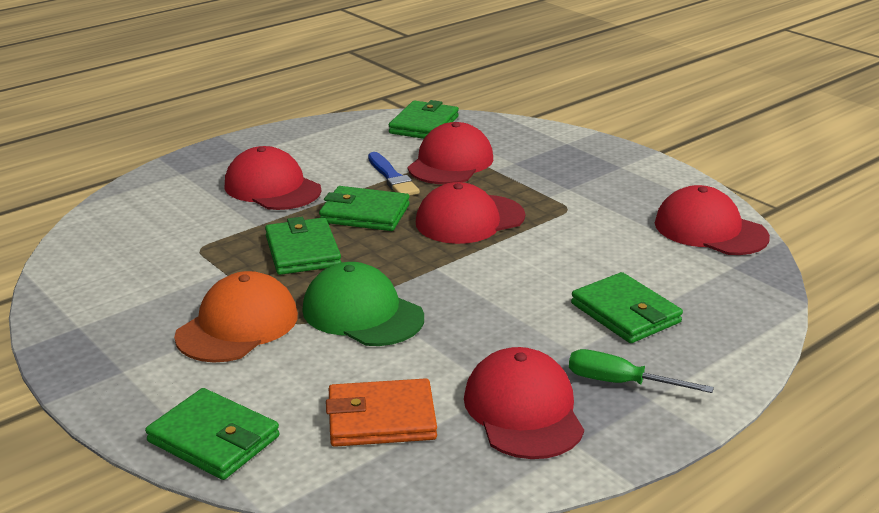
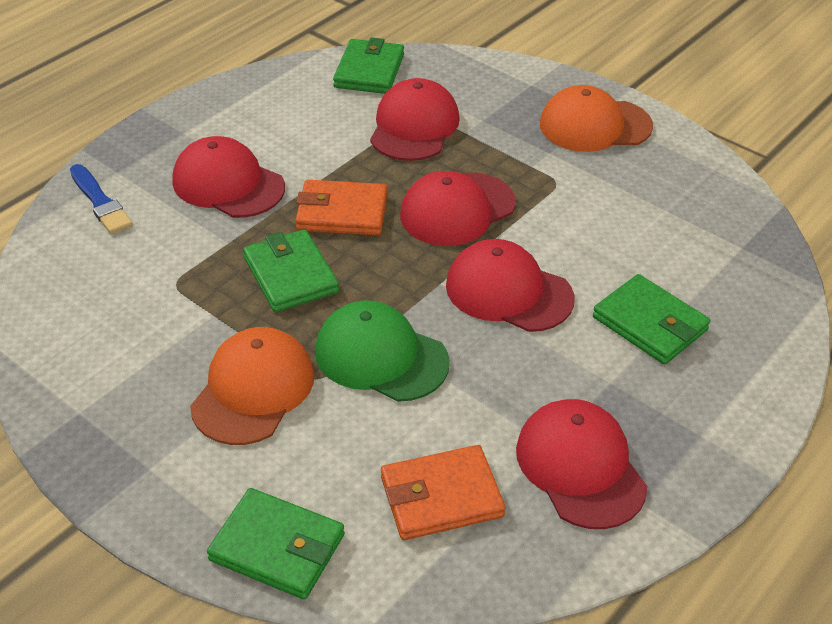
camera: 10 degrees left, 15 degrees up
(364, 214) = (342, 212): green wallet -> orange wallet
(392, 177) = (356, 155): blue brush -> blue brush (100, 202)
(616, 173) = (595, 125): none -> orange cap
(620, 383) = (666, 418): green screwdriver -> none
(710, 230) = (709, 198): red cap -> red cap (508, 291)

